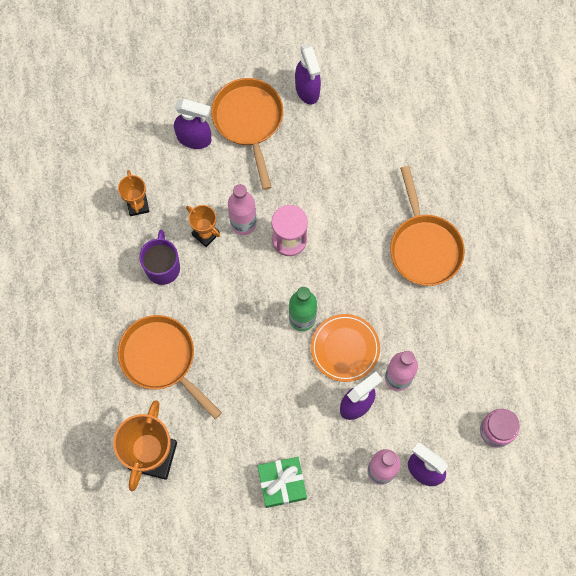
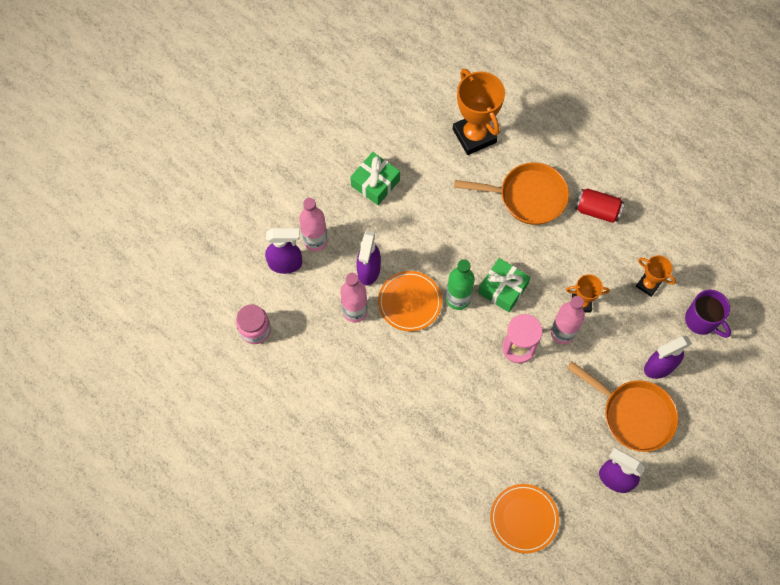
camera: 140 degrees right, 5 degrees down
(115, 298) = (597, 210): none -> red can
(163, 267) = (587, 256): purple mug -> purple mug (702, 320)
(257, 297) = (503, 289): none -> green gift
(401, 116) = (524, 519): none -> orange plate
(424, 247) = (415, 424): orange pan -> none

